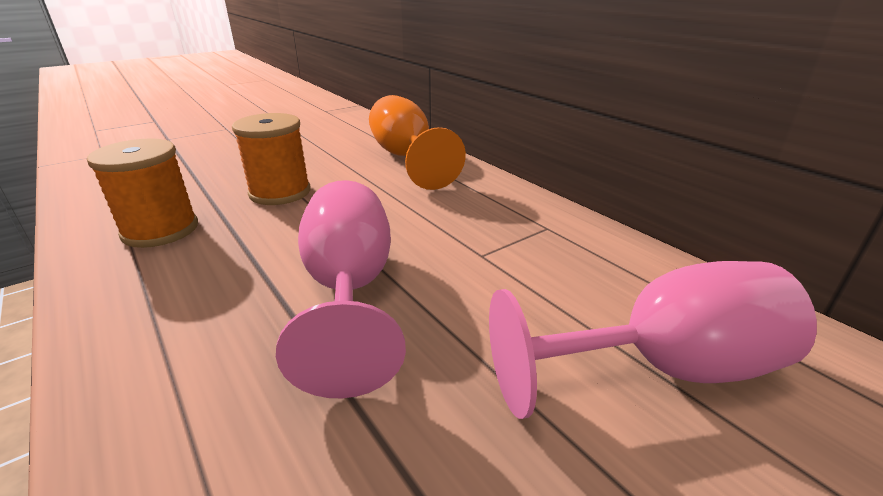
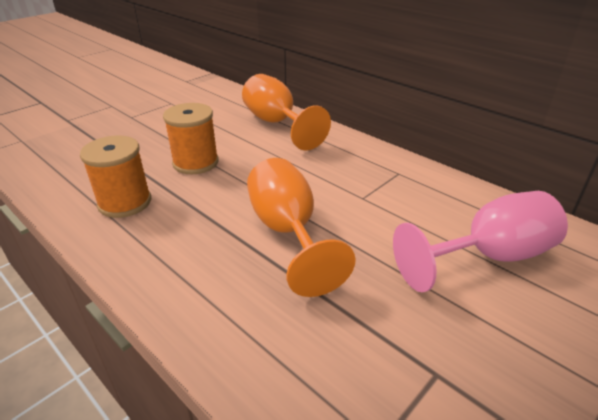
camera: 10 degrees left, 5 degrees up
(349, 292) = (288, 232): pink goblet -> orange goblet

